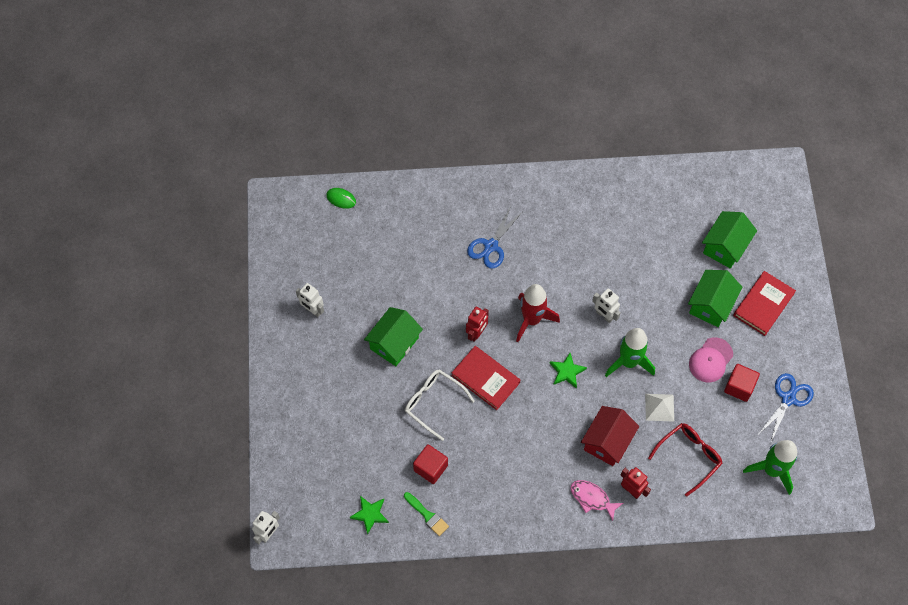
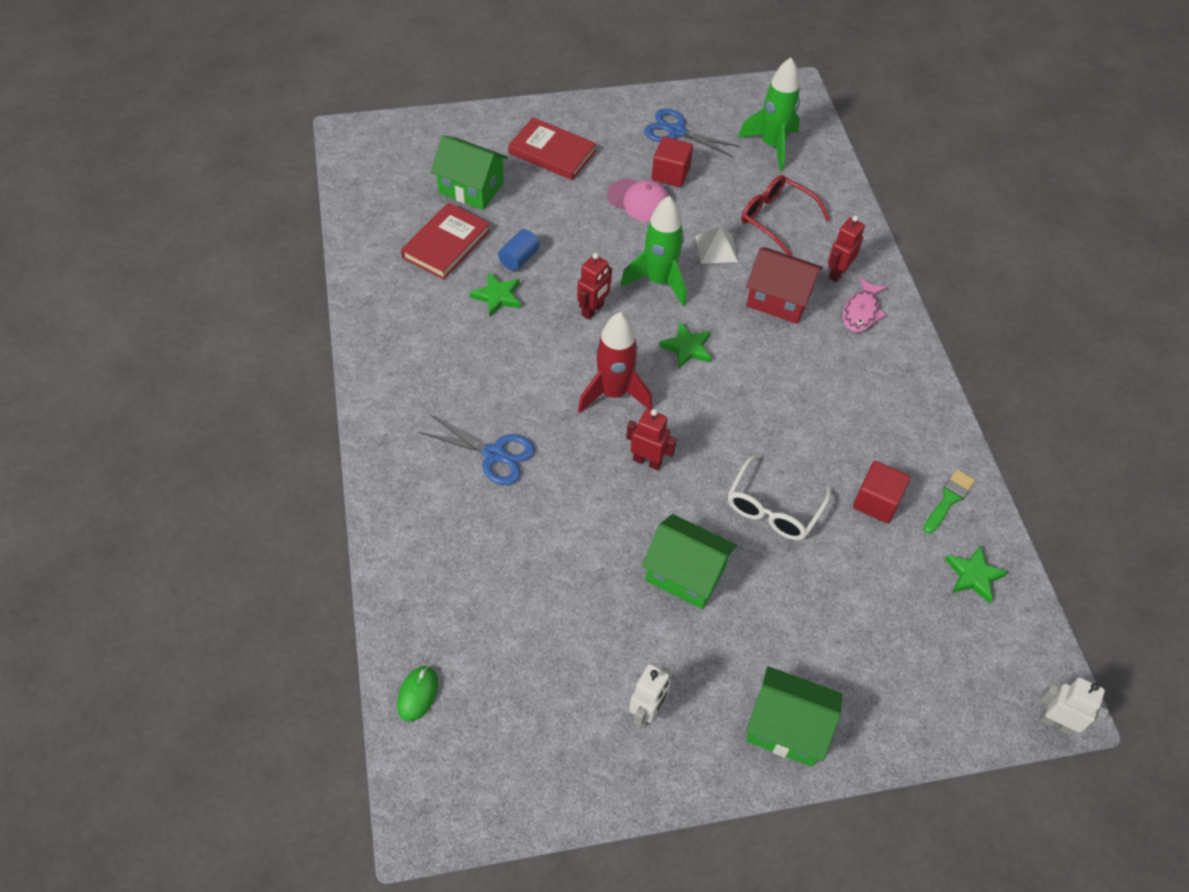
camera: 100 degrees left, 10 degrees down
(485, 379) = (719, 444): red book -> red book (446, 244)
(604, 315) = (593, 310): white robot -> red robot
(620, 257) = (497, 296): none -> green star
(654, 273) = (519, 258): none -> blue cylinder
(711, 305) = (559, 201): green house -> green house (787, 728)

